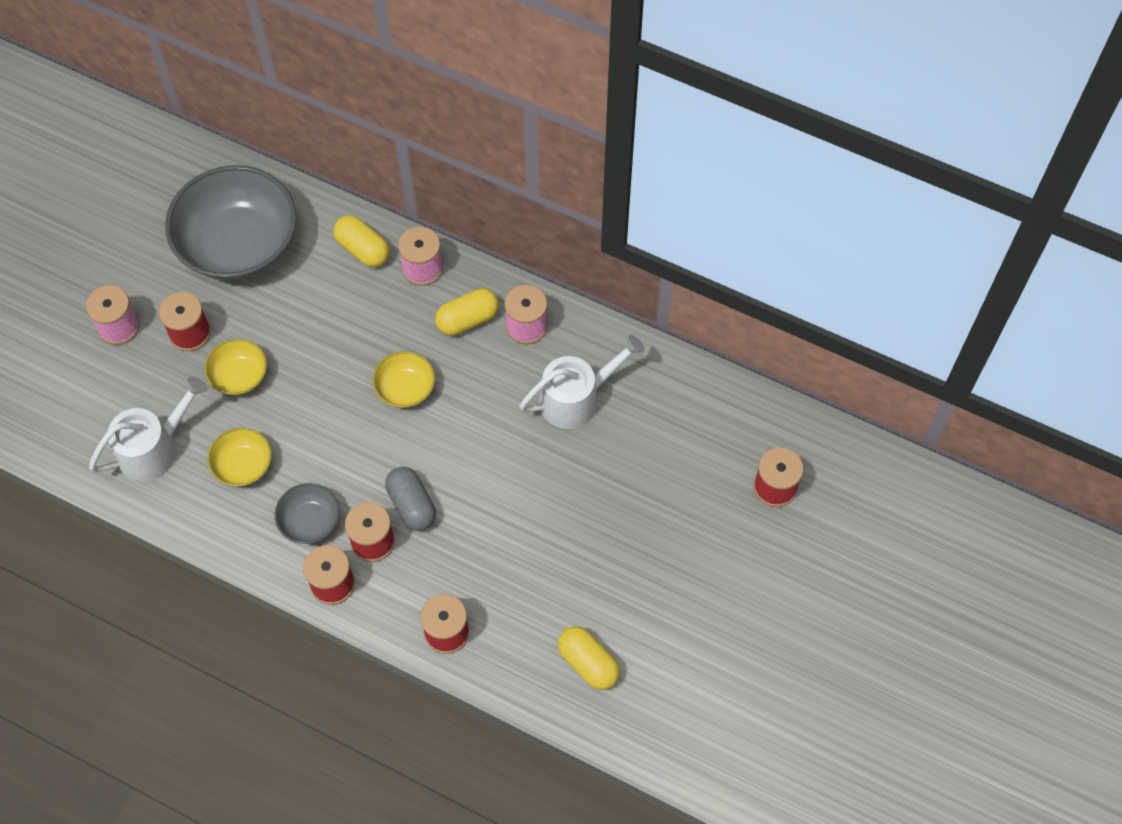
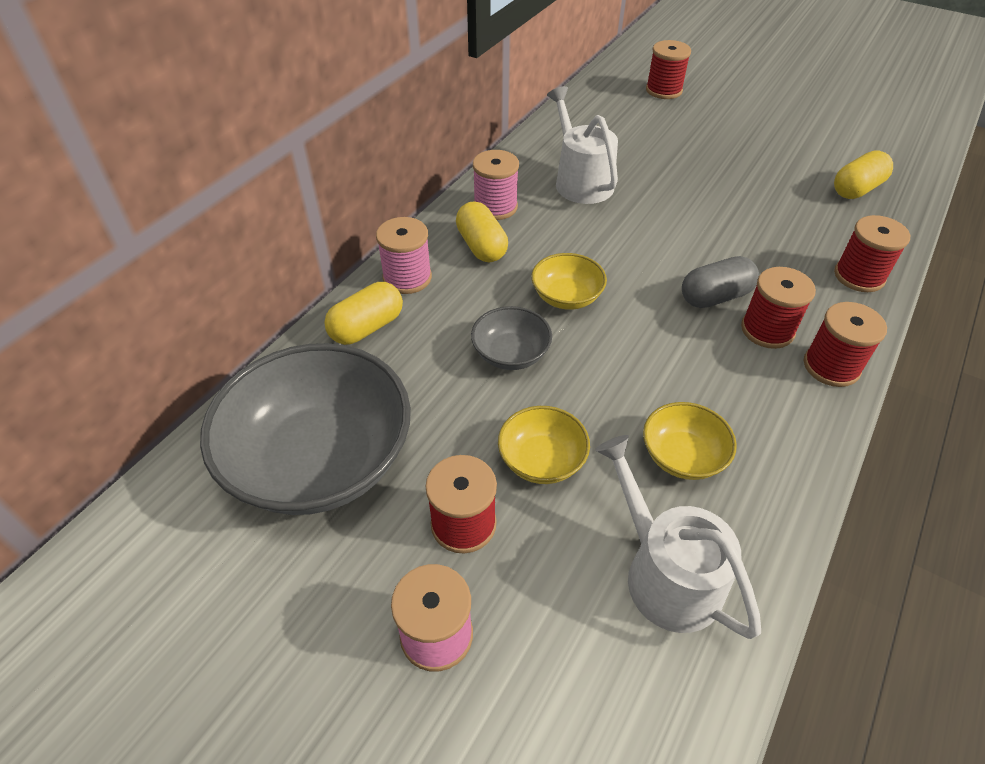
camera: 85 degrees left, 15 degrees down
(310, 521) = (753, 386): grey bowl -> grey bowl (511, 354)

